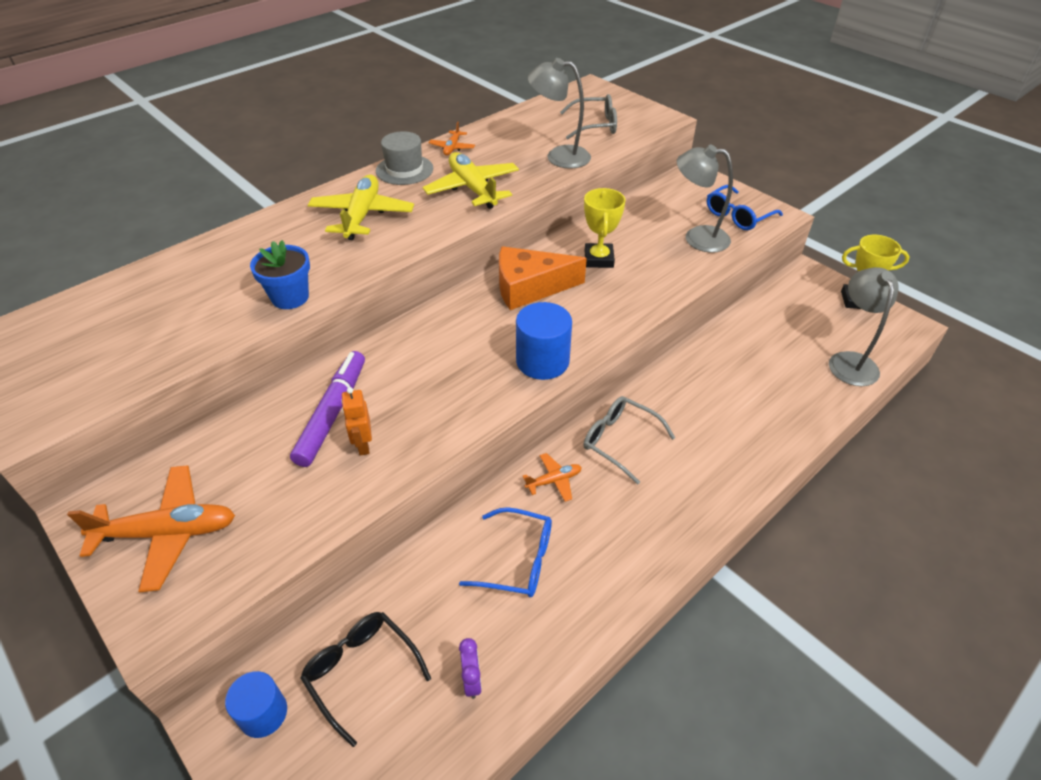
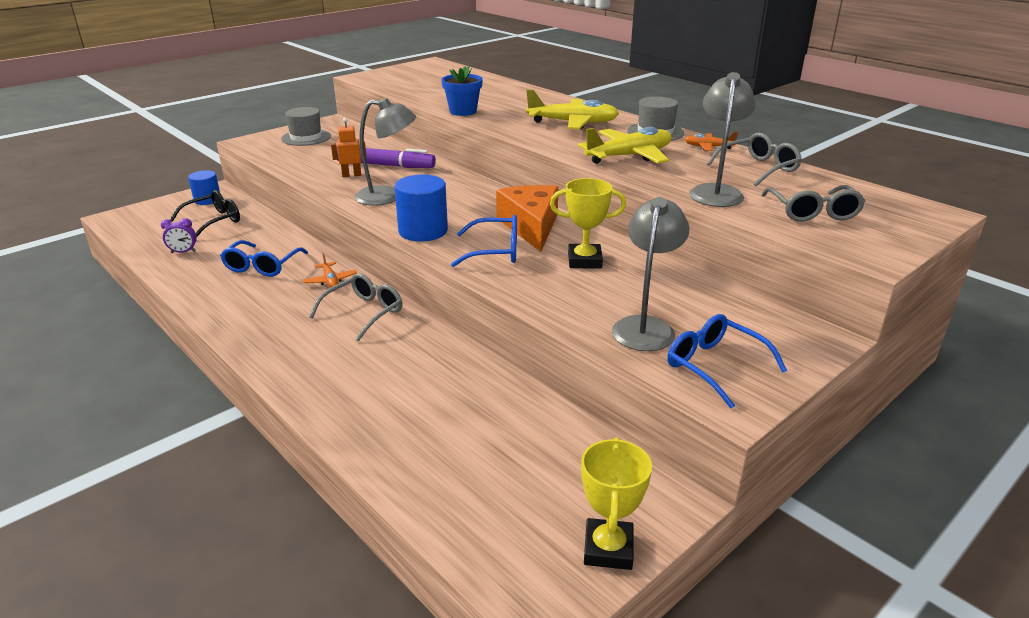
camera: 90 degrees right, 15 degrees down
(168, 533) = (306, 137): orange plane -> grey hat
(507, 133) = (758, 168): none -> grey glasses
(585, 309) = (495, 251): none -> blue glasses
(850, 361) = (458, 504): grey lamp -> grey lamp (388, 196)

